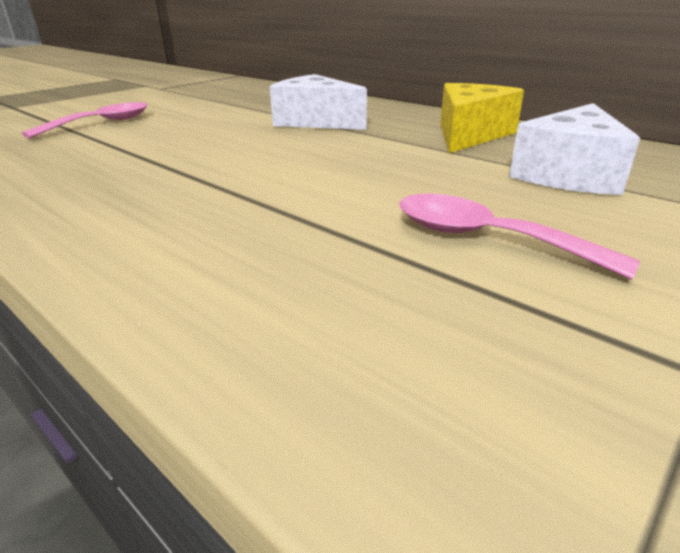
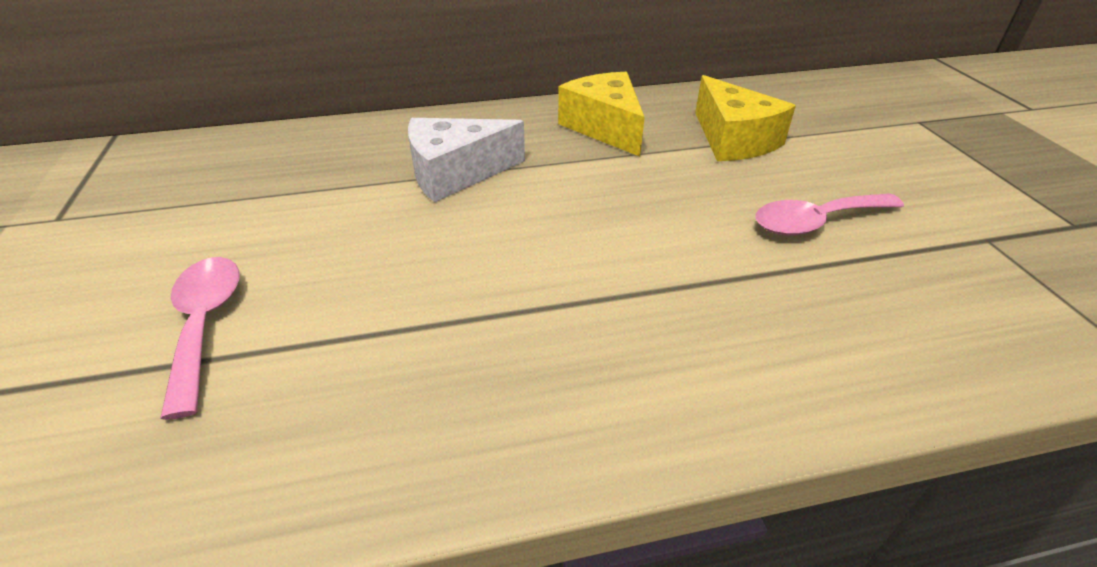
camera: 55 degrees left, 10 degrees up
(569, 174) = (733, 140): white cheese -> yellow cheese

